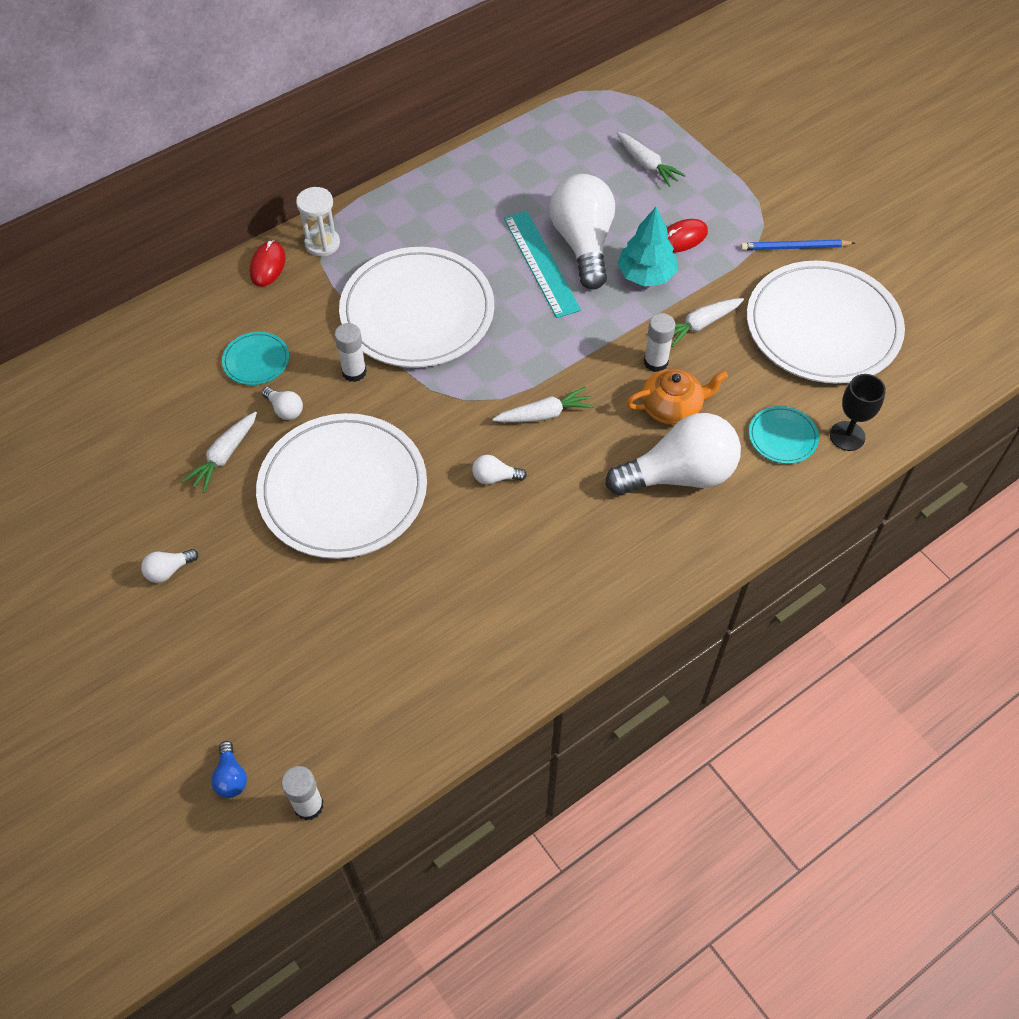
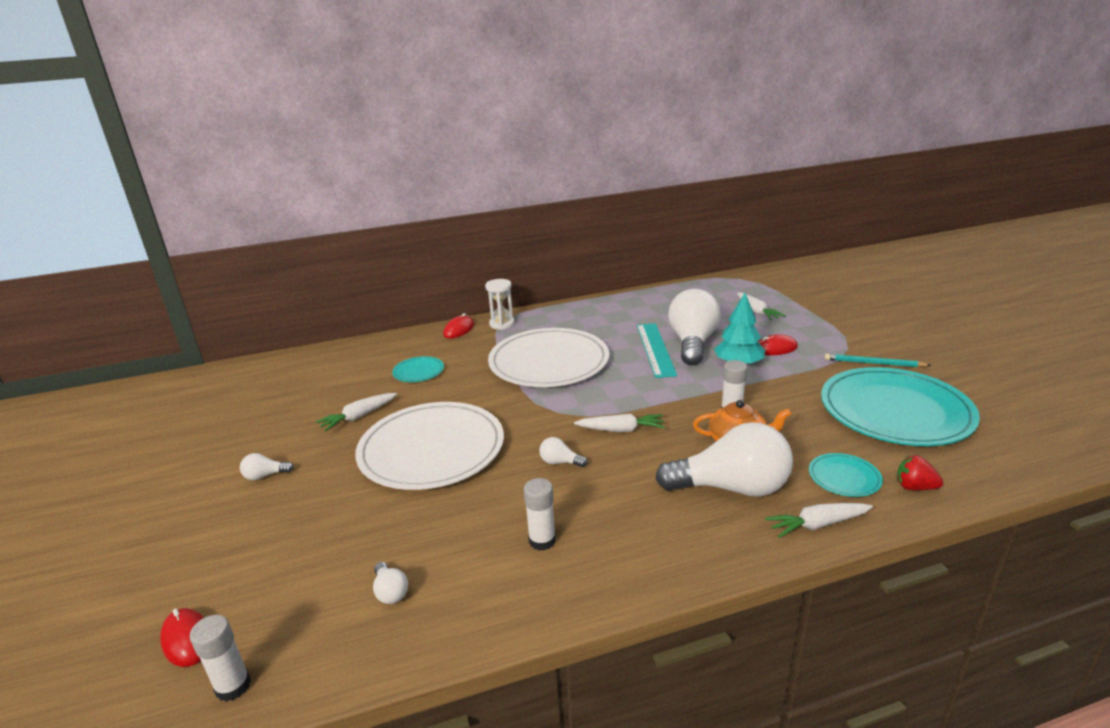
camera: 20 degrees right, 30 degrees down
(231, 777) = (187, 639): blue light bulb -> red mouse
(285, 409) = (420, 398): white light bulb -> white light bulb (390, 592)
(354, 372) = (483, 386): white glue stick -> white glue stick (542, 540)
(700, 325) = (778, 396): white carrot -> white carrot (817, 525)
(794, 247) = (873, 363): blue pencil -> turquoise pencil
(823, 326) = (895, 411): white plate -> turquoise plate
(847, 436) = (914, 487): black goblet -> red strawberry

